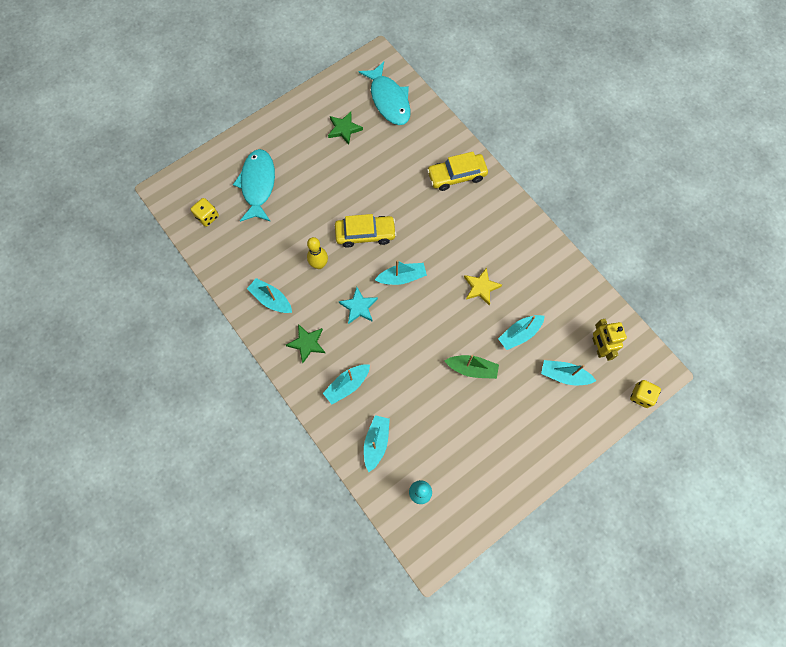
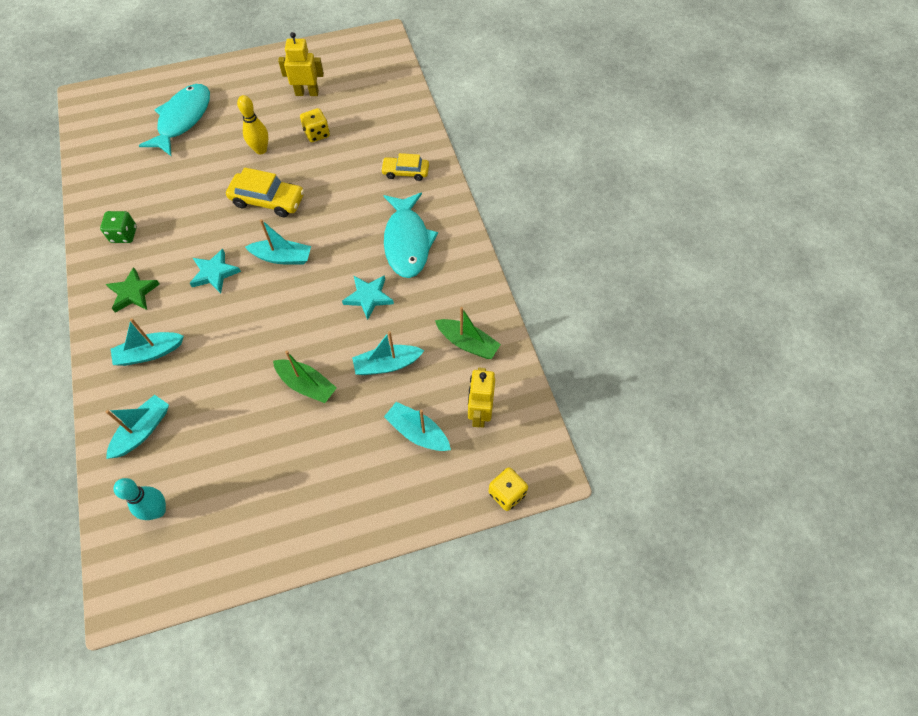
camera: 20 degrees right, 10 degrees down
(207, 216) = (111, 134): yellow dice -> yellow dice (317, 134)
(271, 299) = (124, 235): turquoise boat -> green dice
(319, 264) = (198, 215): yellow bowling pin -> yellow bowling pin (261, 150)
(344, 129) = (307, 93): green star -> yellow robot
(389, 100) = (372, 79): turquoise fish -> turquoise fish (407, 242)
(456, 175) = (405, 172): yellow car -> yellow car, size x0.65
(481, 287) = (368, 297): yellow star -> turquoise star
(567, 298) = (467, 343): none -> green boat

